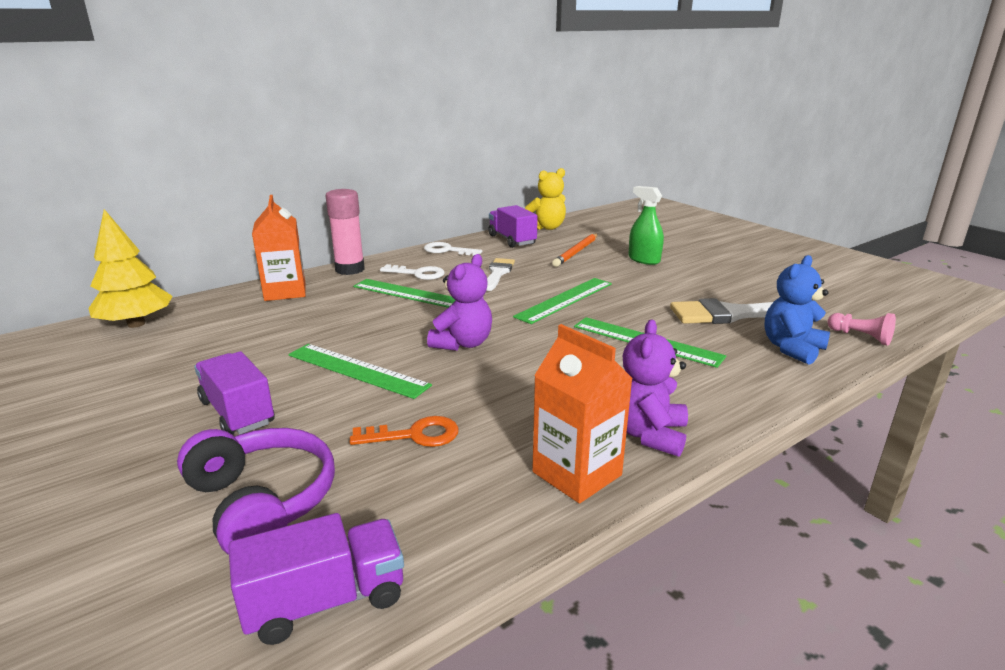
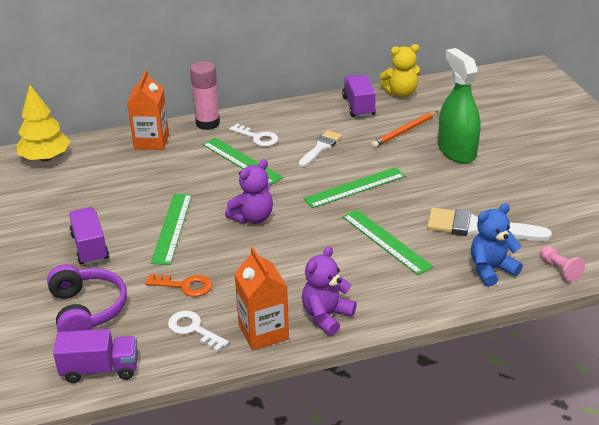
camera: 20 degrees right, 10 degrees up
(357, 370) = (172, 228): green ruler -> green ruler turned 45 degrees clockwise
(447, 250) = (295, 112): white key -> white key (193, 329)
(644, 260) = (456, 151): green spray bottle -> green spray bottle, size x1.59

